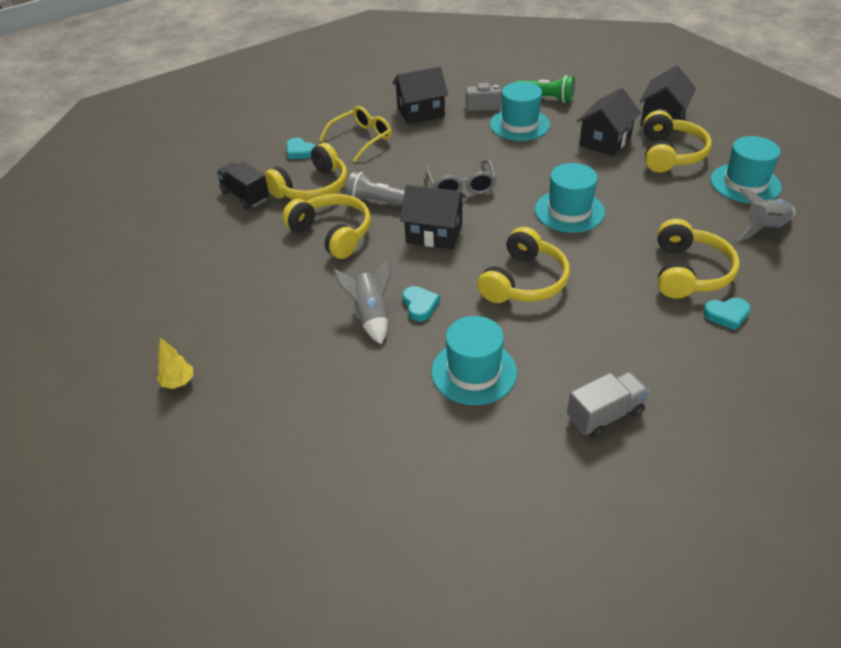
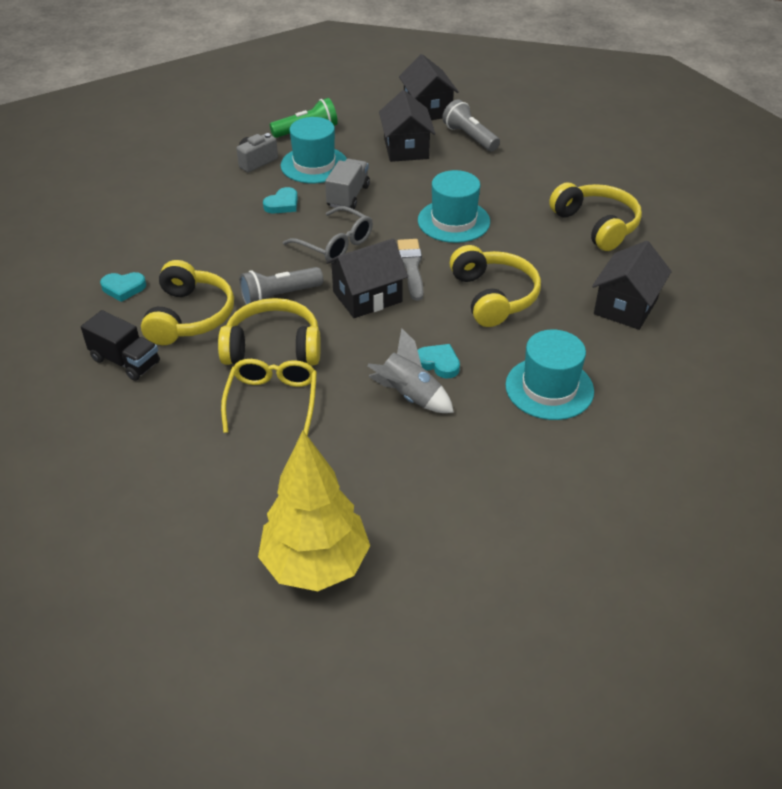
camera: 45 degrees left, 0 degrees up
(178, 382) = (315, 564): yellow tree -> yellow tree, size x2.45
(245, 196) = (125, 361): black truck -> black truck turned 150 degrees counterclockwise
(361, 139) = (174, 246): yellow glasses -> yellow glasses (272, 401)
(420, 112) = (201, 193): black house -> black house (625, 306)
(492, 228) = (411, 267): none -> grey brush
(605, 415) = (672, 360): grey truck -> grey truck (348, 196)
(670, 154) = (470, 137): yellow headphones -> grey flashlight
(726, 315) = (656, 243): turquoise heart -> turquoise heart (282, 204)
(745, 183) = (550, 137): turquoise hat -> none
(764, 229) = (604, 167): grey rocket -> none

